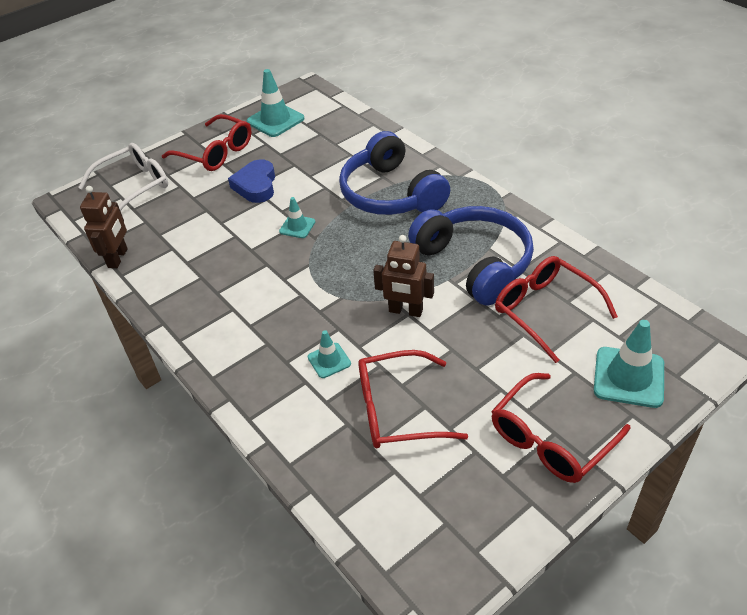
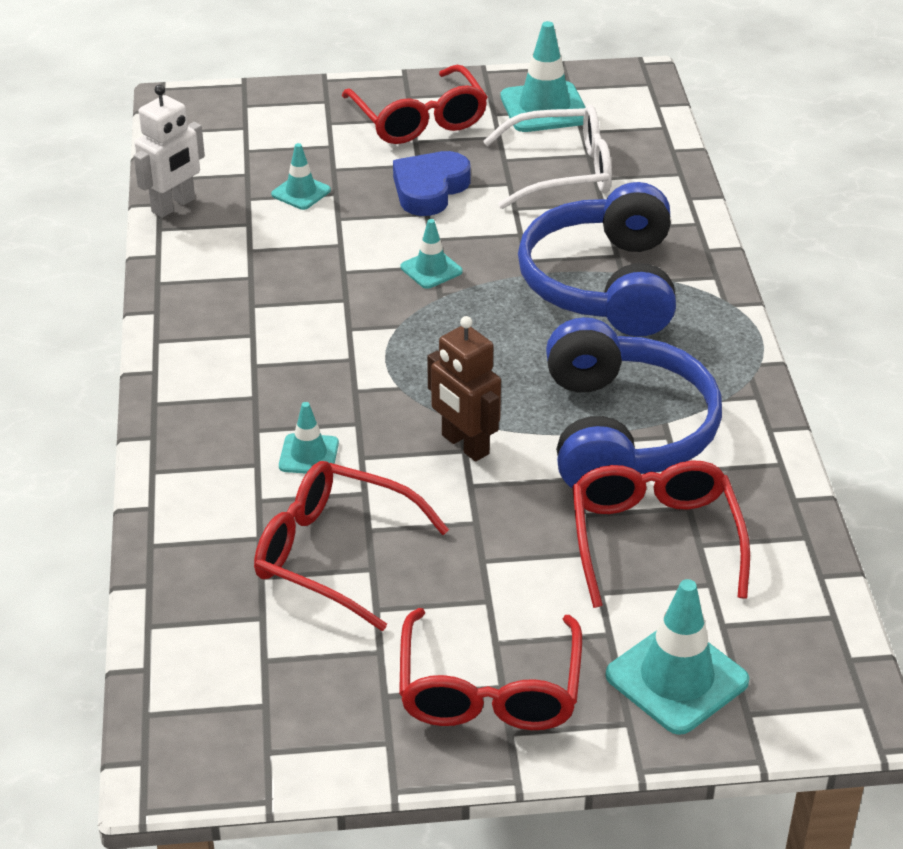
camera: 30 degrees right, 5 degrees down
(118, 258) = (174, 206): brown robot -> white robot
(134, 186) = (274, 120): white glasses -> white glasses (562, 172)
(186, 218) = (301, 192): none -> turquoise traffic cone
(551, 439) = (489, 690): red glasses -> red glasses turned 75 degrees counterclockwise

